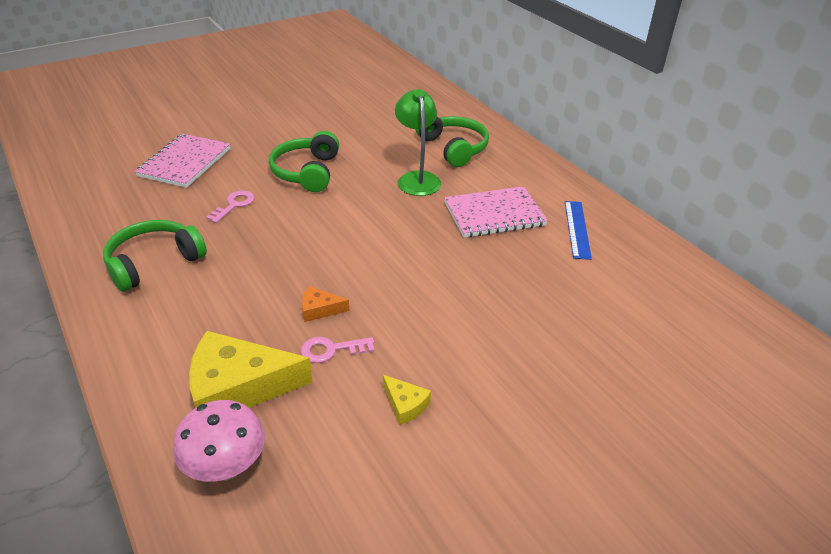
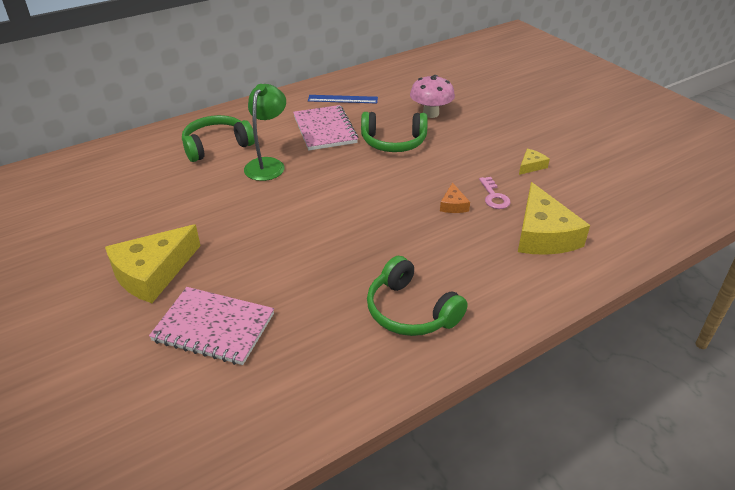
camera: 90 degrees left, 0 degrees up
(226, 466) = (609, 230): pink mushroom -> pink mushroom (430, 113)
(234, 205) = (309, 272): pink key -> none
(261, 133) = (153, 273): none -> yellow cheese
(307, 172) = (248, 229): green headphones -> green headphones (393, 142)
(417, 178) = (268, 164): green lamp -> green lamp turned 120 degrees clockwise

